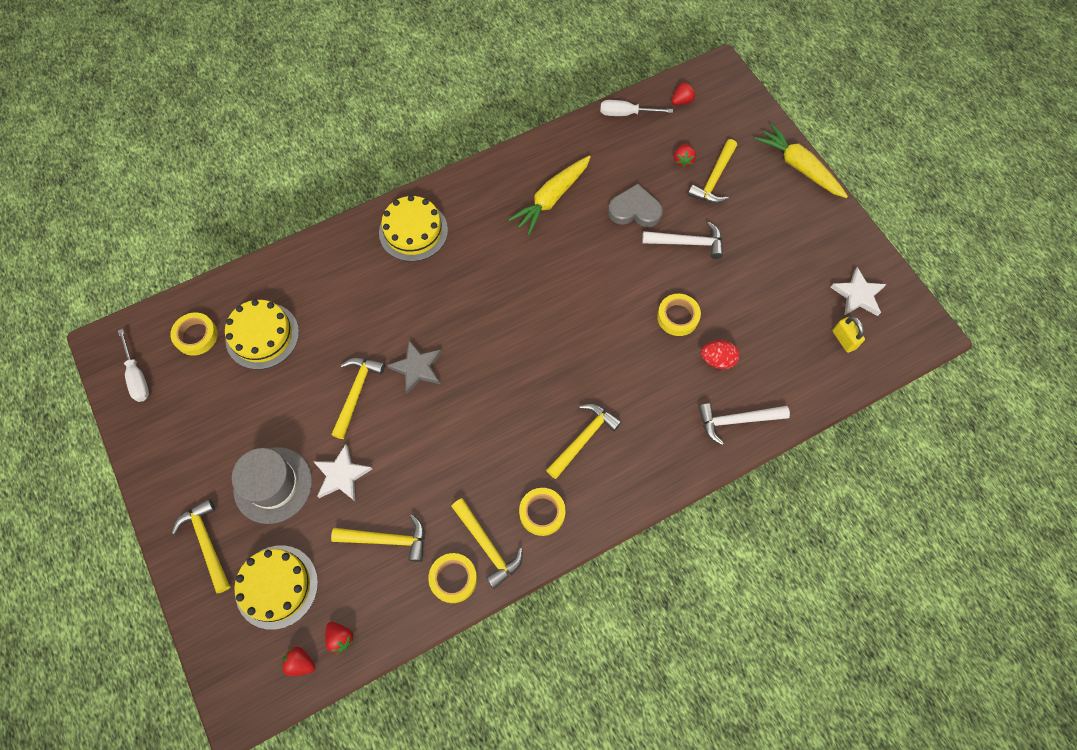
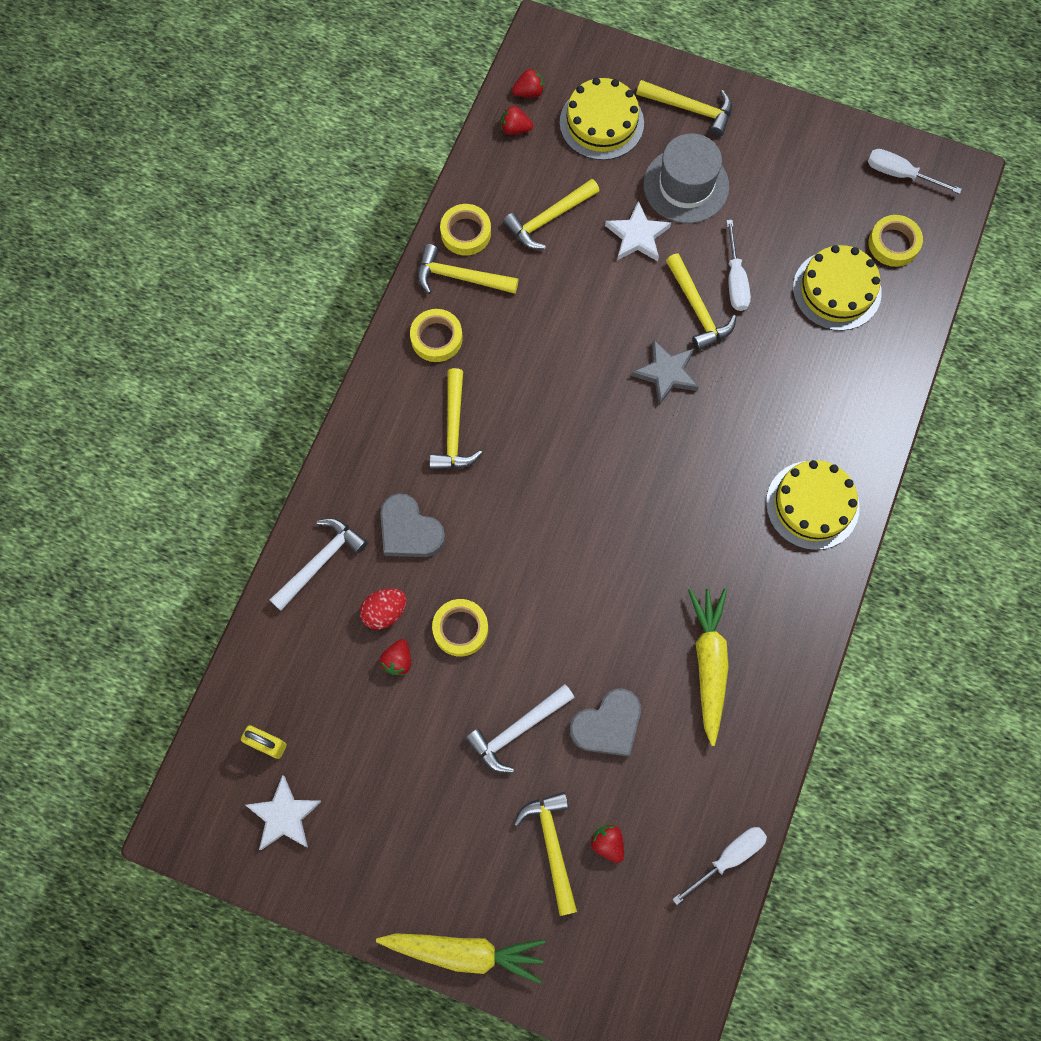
camera: 140 degrees right, 5 degrees up
(313, 392) = (735, 280): none -> white screwdriver
(664, 396) = (409, 530): none -> grey heart
(682, 101) = (678, 938): red strawberry -> red strawberry (398, 661)

